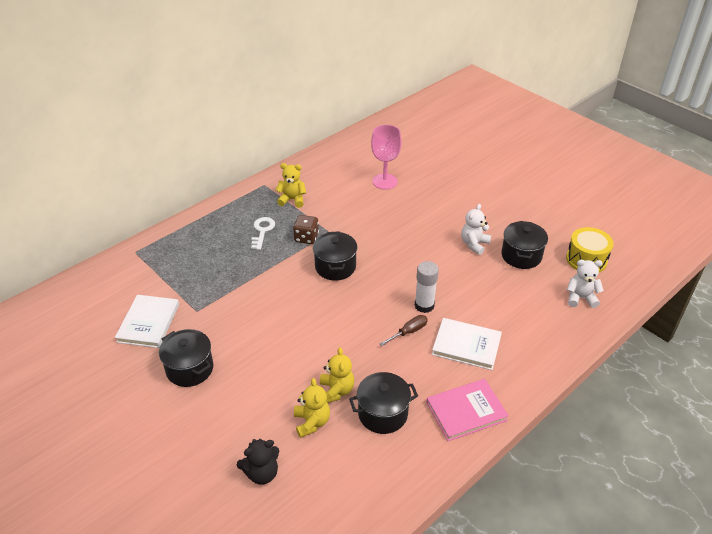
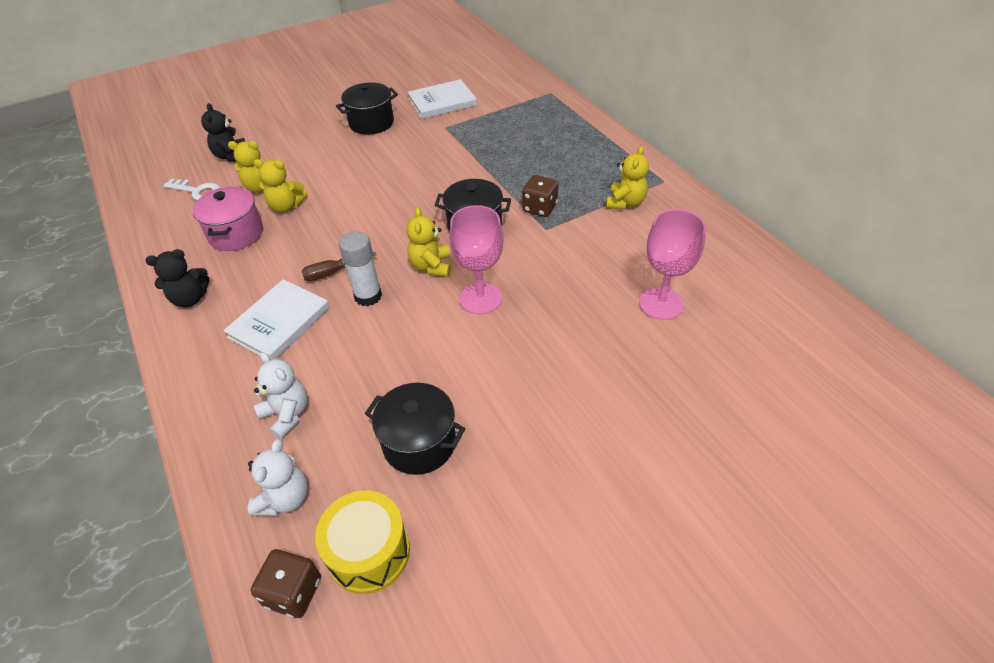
camera: 105 degrees right, 5 degrees up
(148, 323) = (442, 102): white book -> white book turned 45 degrees counterclockwise
(262, 231) = (563, 174): white key -> white key (197, 191)
(382, 413) = (236, 234): black pot -> pink pot
(384, 280) = (431, 266): none -> yellow teddy bear
(406, 251) = (480, 298): none -> pink goblet
(408, 332) = (332, 273): brown screwdriver -> brown screwdriver turned 90 degrees clockwise
(466, 411) = (190, 299): pink book -> black teddy bear
(474, 244) = (470, 384): white teddy bear -> white teddy bear (287, 414)
(619, 279) = (293, 592): none -> brown dice

